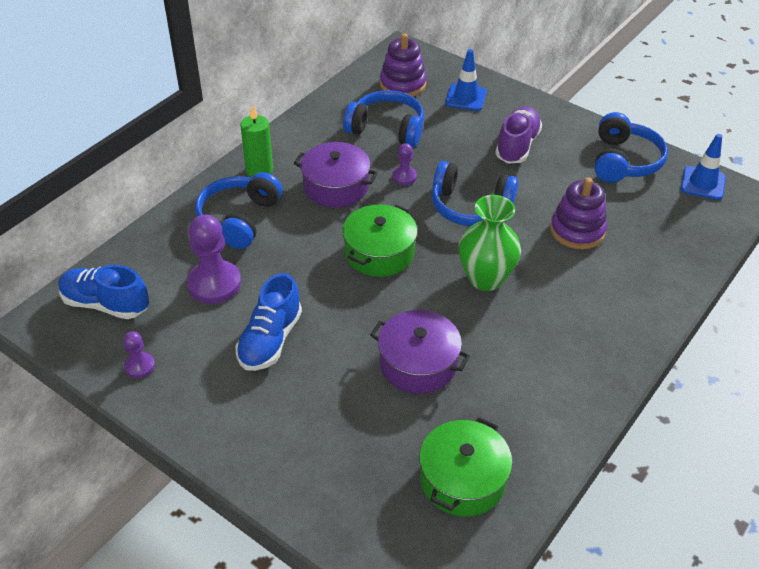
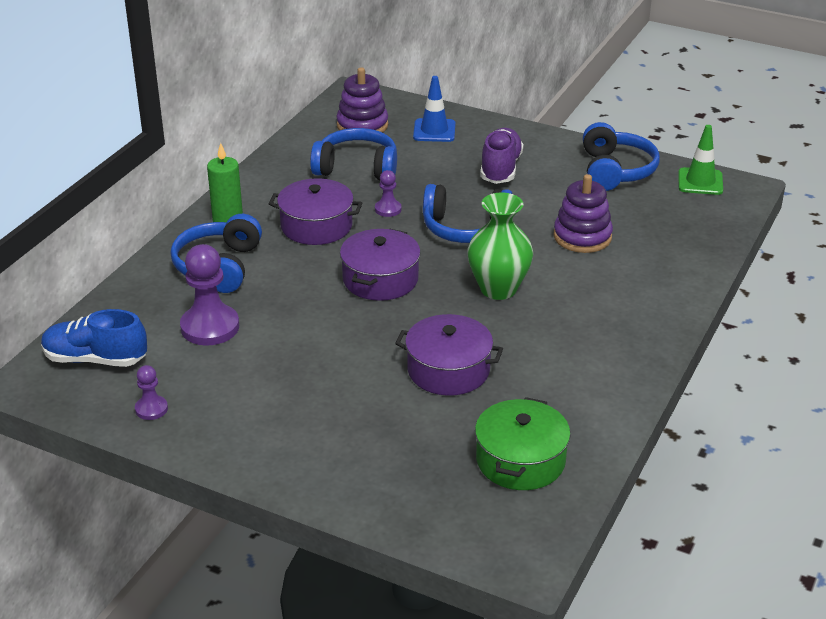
camera: 10 degrees left, 10 degrees down
(270, 340) = (286, 369): blue shoe -> none
(379, 252) = (380, 279): green pot -> purple pot
(702, 183) = (700, 182): blue traffic cone -> green traffic cone

